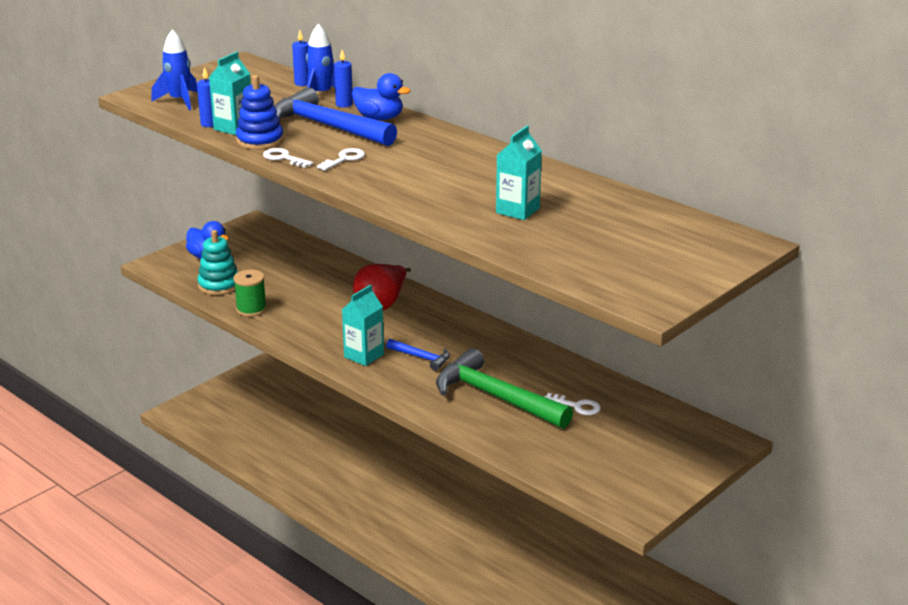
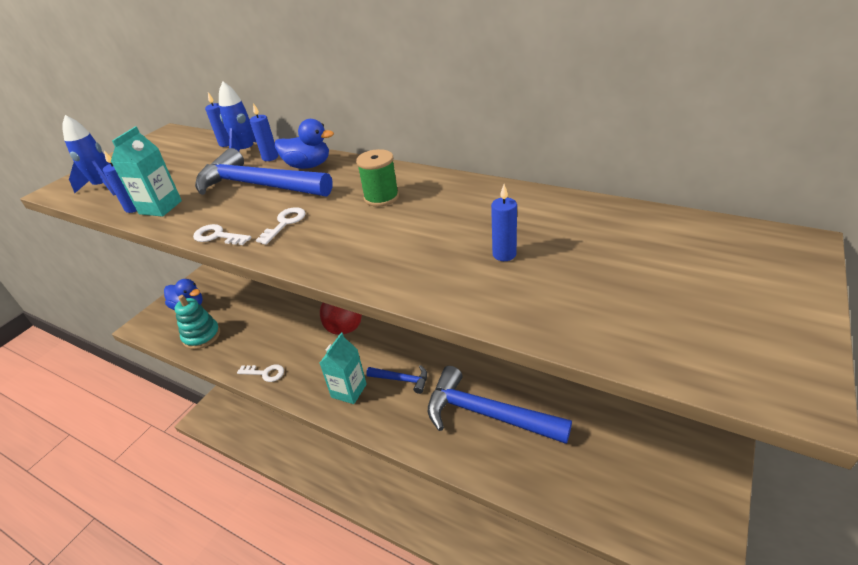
camera: 10 degrees left, 10 degrees up
(251, 309) = (234, 358): green spool -> green spool (381, 197)
(260, 141) = (189, 218): blue stacking toy -> none
(496, 397) = (487, 414): green hammer -> blue hammer
(517, 210) = (504, 254): turquoise carton -> blue candle
(577, 406) = (564, 406): white key -> white key (265, 373)

